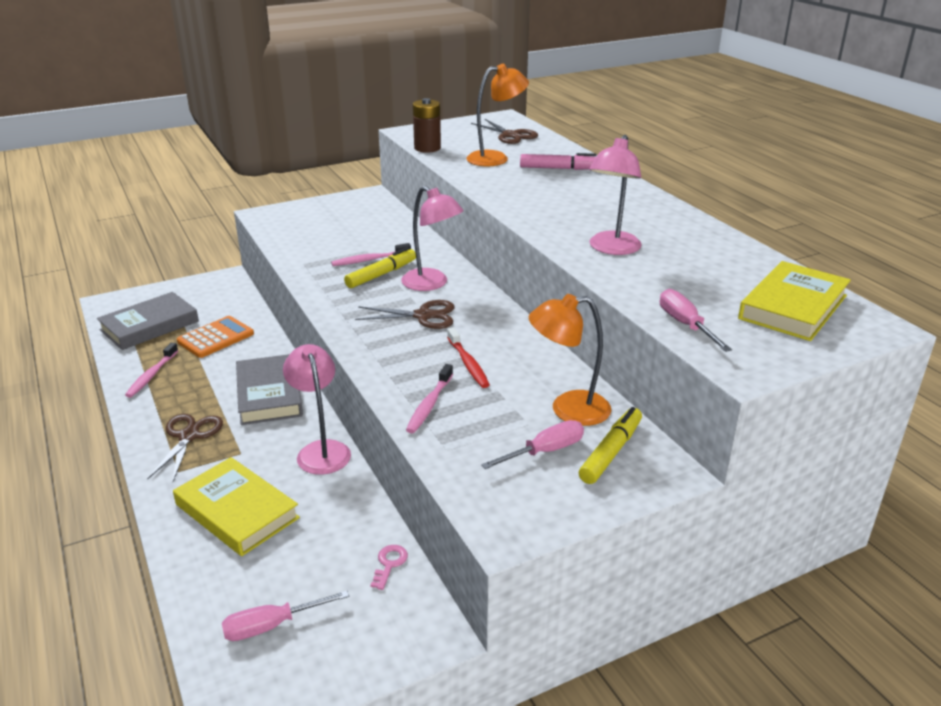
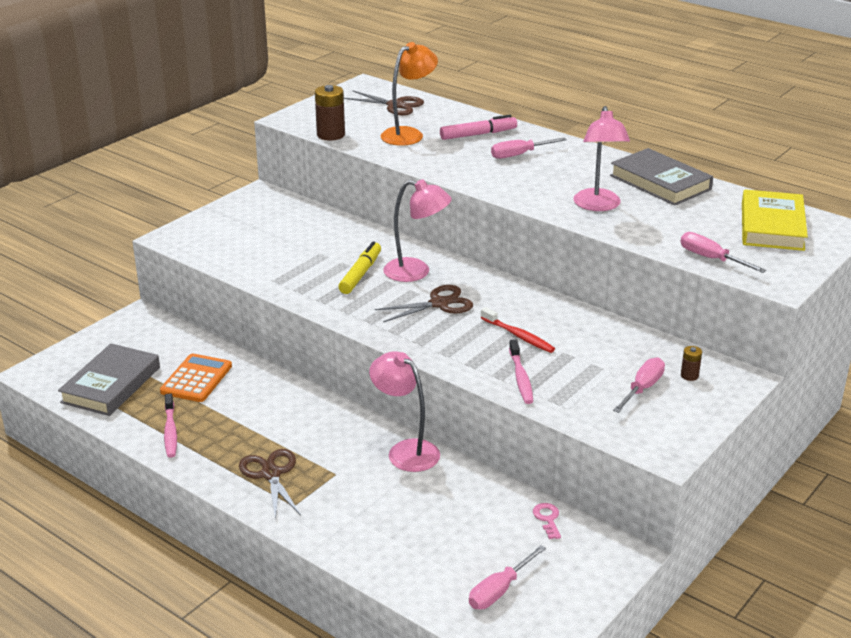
camera: 25 degrees left, 0 degrees up
(237, 511) = (383, 520): yellow book -> none
(269, 394) = (308, 417): grey book -> grey book (660, 182)
(369, 260) = (334, 262): pink toothbrush -> none
(568, 409) = (630, 352): orange lamp -> none
(580, 191) = (519, 155): none -> pink screwdriver
(610, 452) = (689, 376): yellow marker -> brown battery

